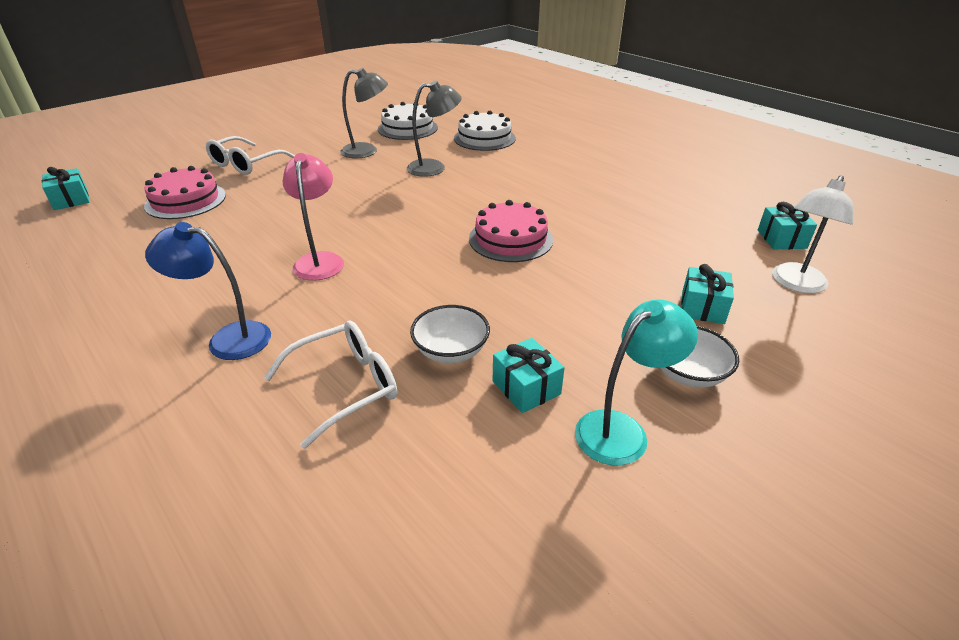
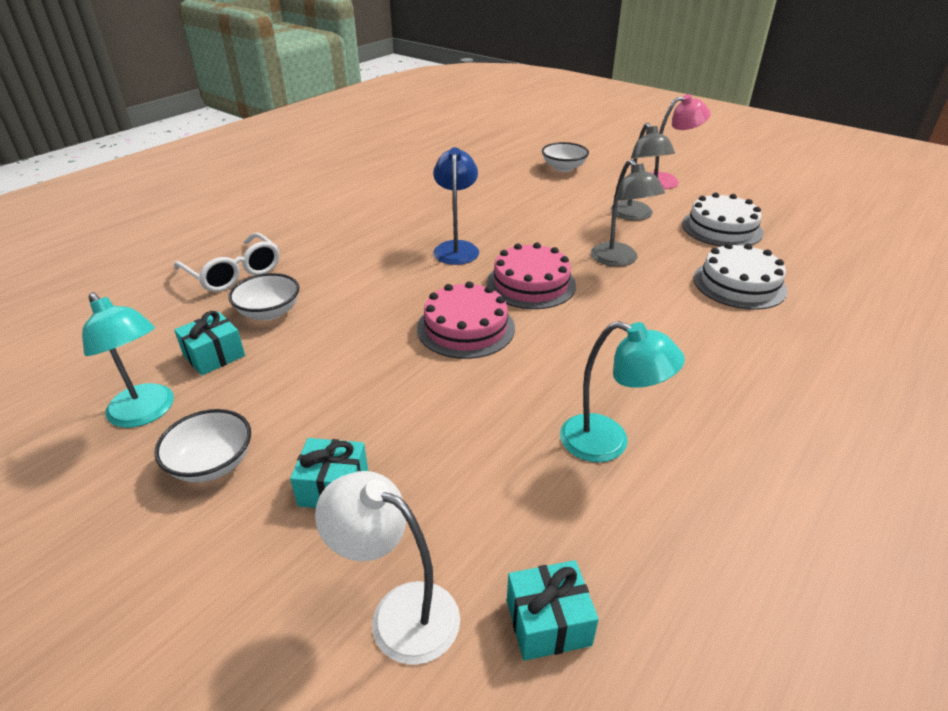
camera: 80 degrees right, 0 degrees up
(71, 200) = (468, 129): turquoise gift -> none
(185, 200) = (483, 162): pink cake -> pink cake (531, 284)
(228, 339) = (294, 221): blue lamp -> blue lamp (456, 248)
(245, 164) = (563, 168): white glasses -> white bowl
(320, 260) = (401, 233): pink lamp -> pink lamp (667, 180)
(644, 204) = (608, 443): none -> turquoise lamp

